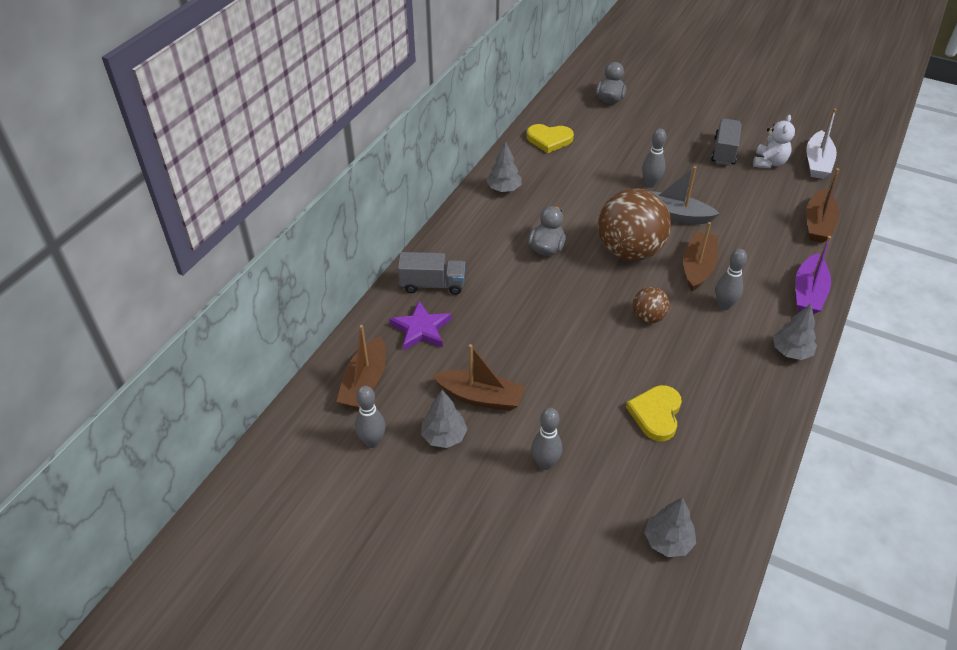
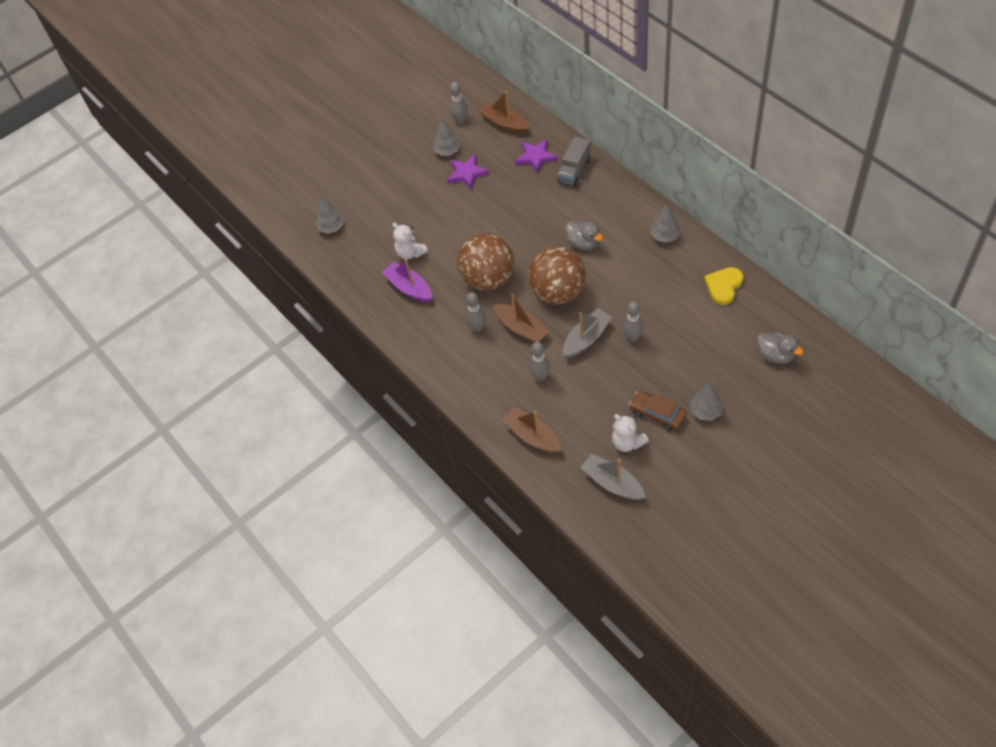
camera: 120 degrees right, 10 degrees up
(480, 397) = (467, 173): brown boat -> purple star
(545, 463) = (406, 190): grey bowling pin -> grey bowling pin (540, 377)
(648, 317) = (488, 279): brown ball -> brown ball, size x2.09
(656, 414) = (410, 253): yellow heart -> white teddy bear
(724, 151) = (657, 414): grey truck -> brown car
(791, 351) = (419, 347): grey tree -> grey tree (706, 411)
(808, 293) = (464, 387): purple boat -> purple boat (409, 288)
(817, 162) = (612, 483): white boat -> grey boat

